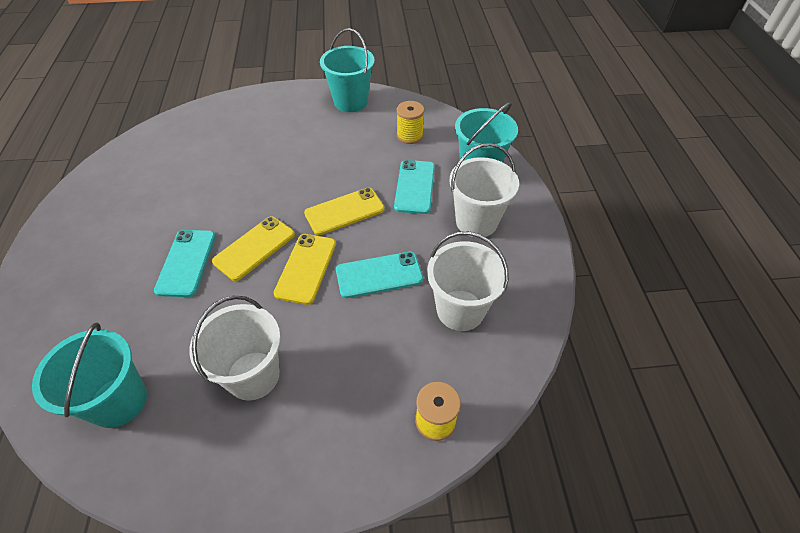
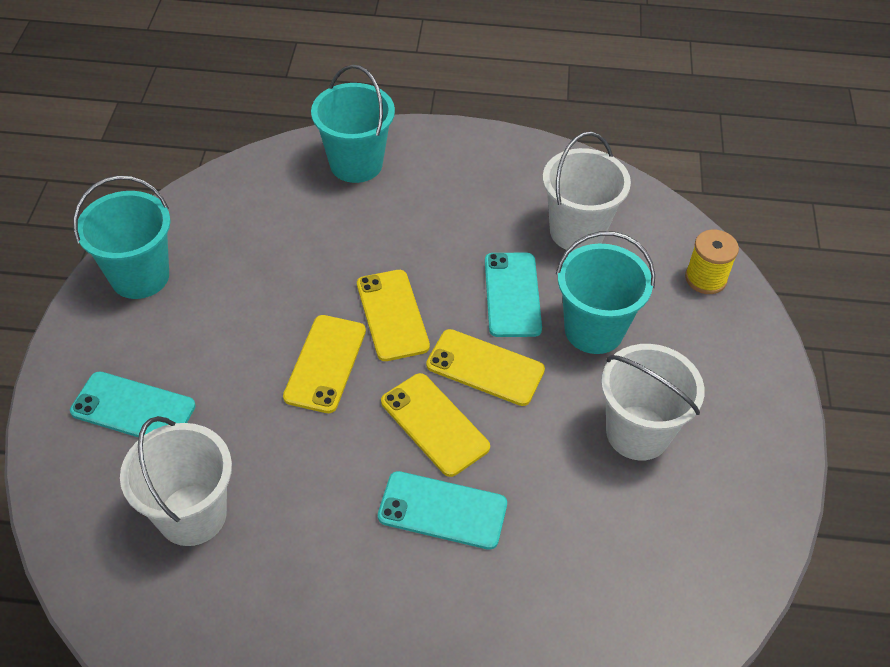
camera: 80 degrees left, 0 degrees up
(118, 401) = (658, 579): turquoise bucket -> turquoise bucket (594, 330)
(298, 187) = (325, 363): none -> yellow phone
(409, 136) = (258, 220): yellow spool -> none
(414, 187) = (368, 234): turquoise phone -> turquoise phone (133, 409)
(476, 221) = (449, 188): white bucket -> white bucket (192, 515)

